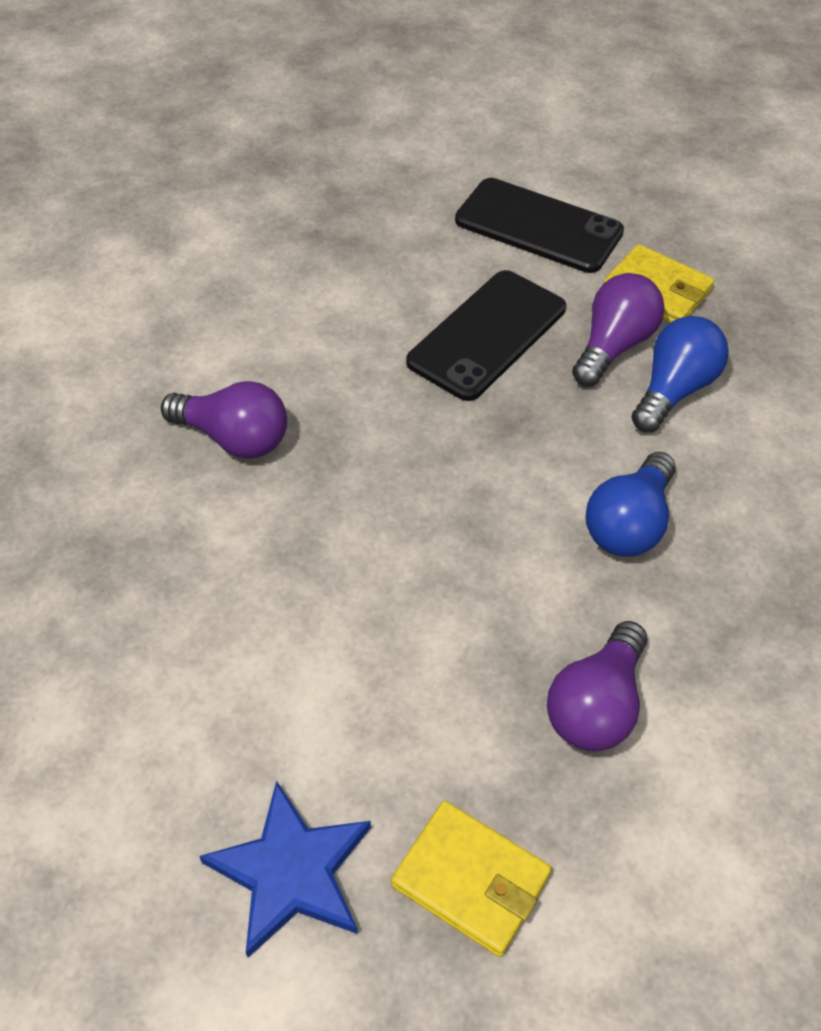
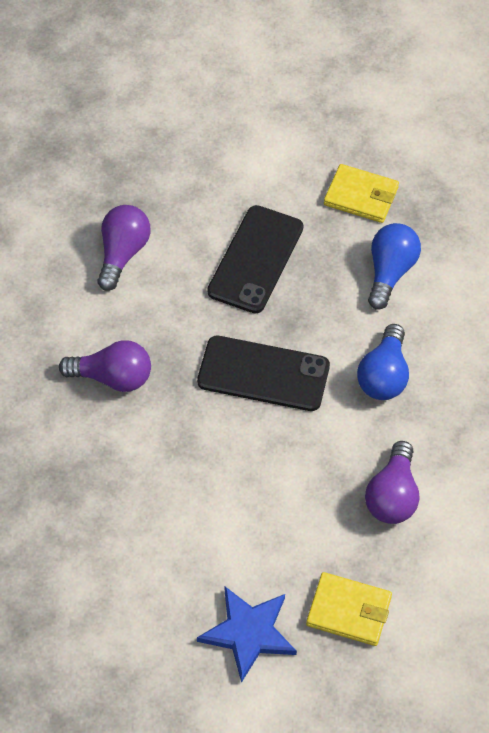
camera: 15 degrees left, 5 degrees up
(538, 226) = (265, 161): black phone -> black phone (263, 374)
(613, 346) = (342, 248): purple light bulb -> purple light bulb (123, 254)

